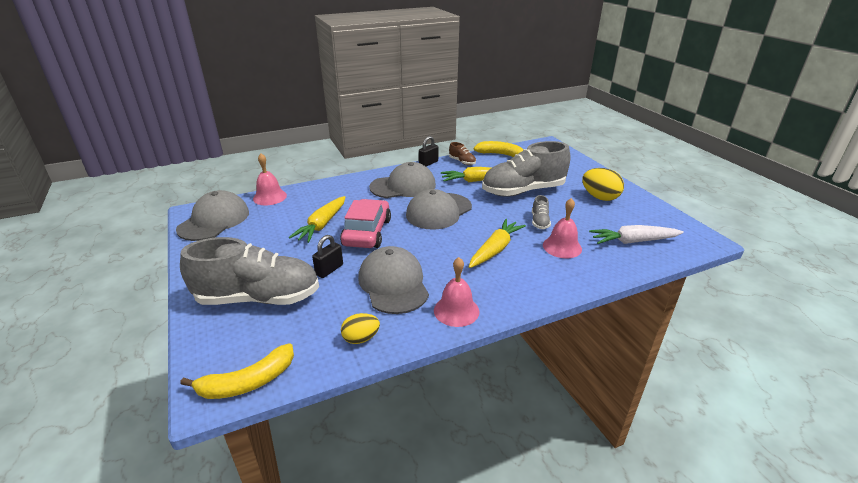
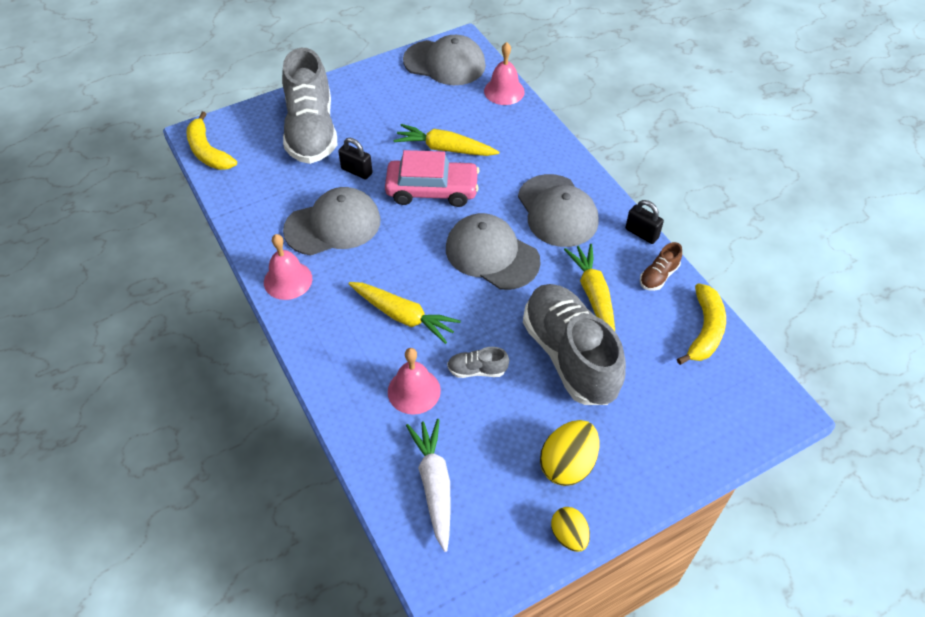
camera: 85 degrees right, 20 degrees up
(361, 338) = (252, 211): yellow egg -> yellow egg (569, 535)

